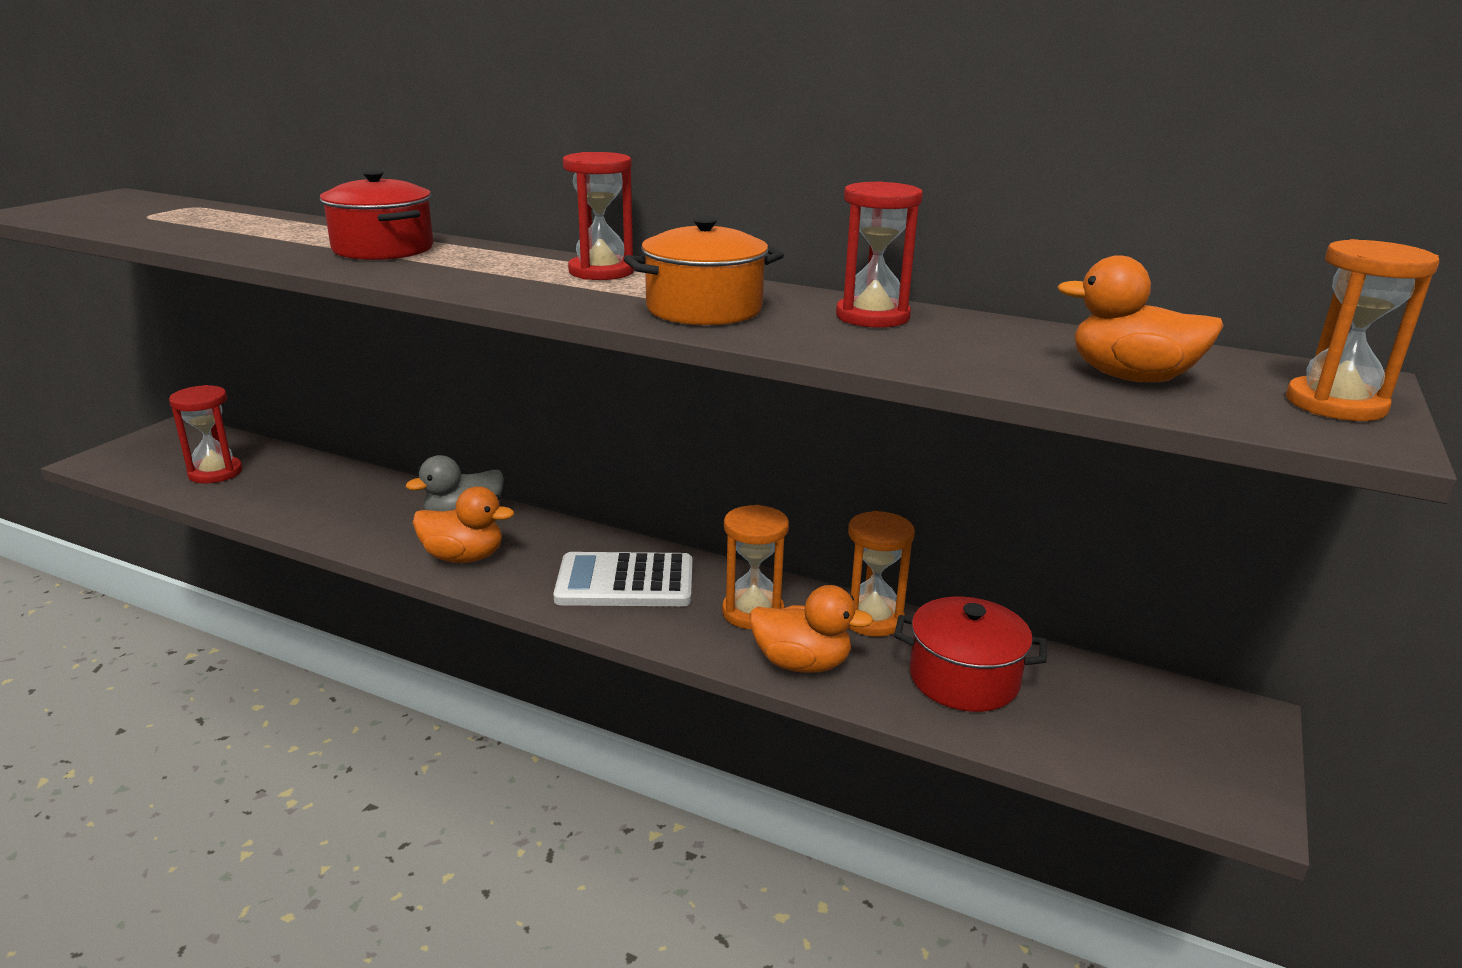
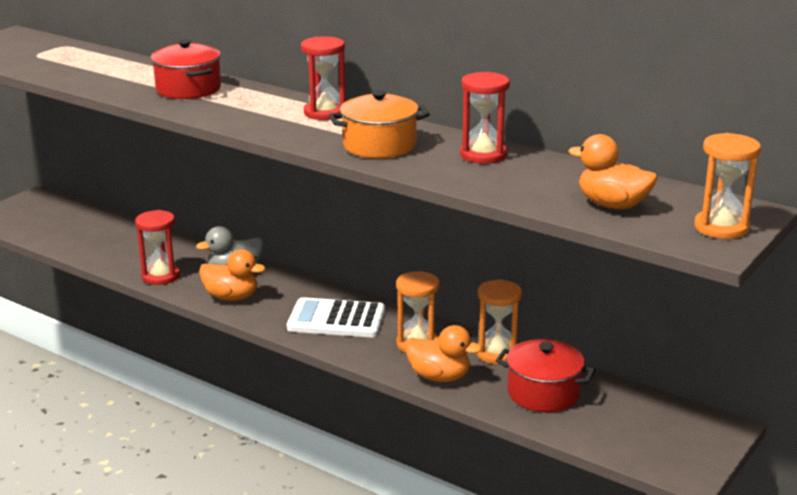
camera: 10 degrees right, 0 degrees up
(215, 473) = (68, 230): red hourglass -> red hourglass (161, 276)

